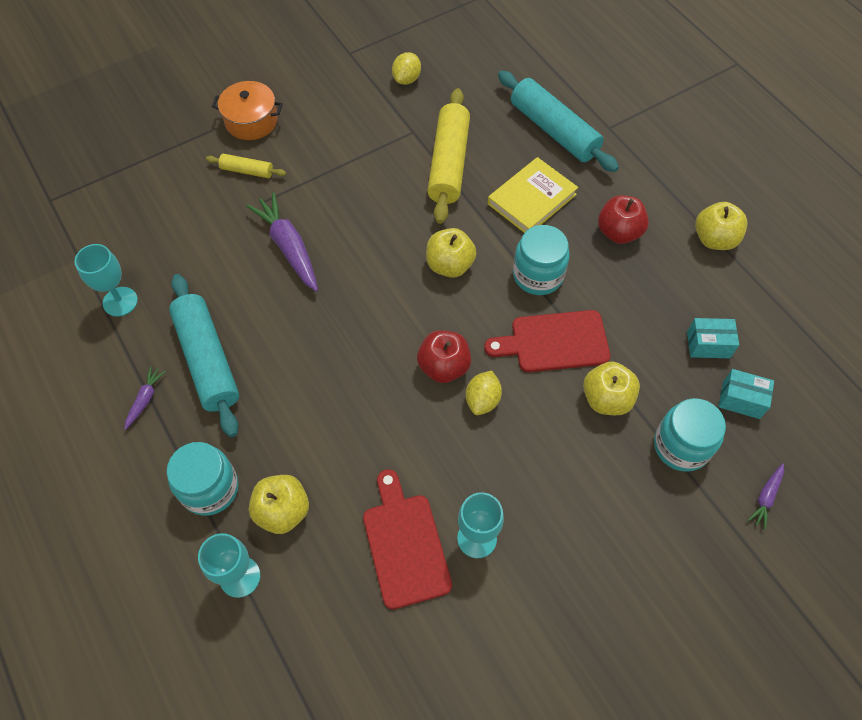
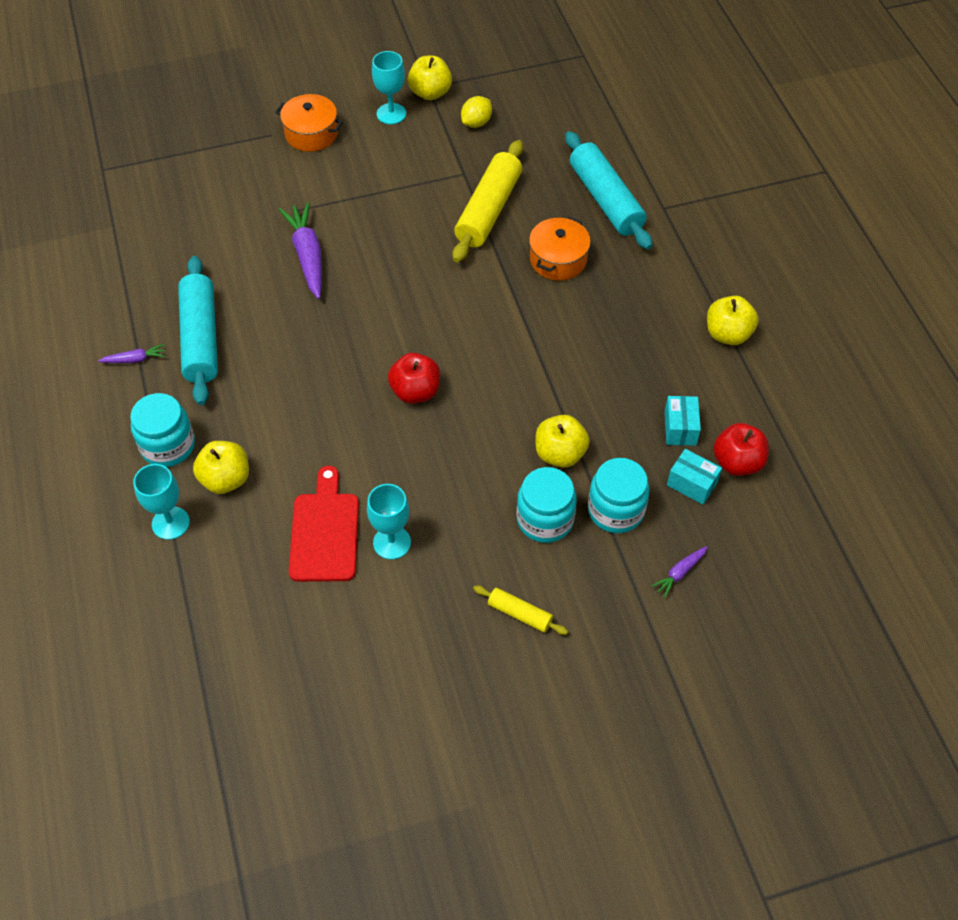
camera: 15 degrees right, 5 degrees down
(120, 301) = (138, 271): turquoise goblet -> turquoise goblet (391, 114)
(145, 399) = (135, 359): purple carrot -> purple carrot turned 45 degrees clockwise
(247, 171) = (292, 179): yellow rolling pin -> yellow rolling pin (519, 614)
(450, 265) = (454, 303): yellow apple -> yellow apple (430, 93)
(482, 400) = (441, 428): yellow lemon -> none
(531, 199) = (558, 259): yellow book -> orange pot
(538, 275) = (537, 330): turquoise jar -> turquoise jar (545, 519)
(554, 342) = (529, 393): red cutting board -> none
(618, 232) = (633, 308): red apple -> red apple (737, 462)
(708, 345) = (680, 428): turquoise box -> turquoise box turned 75 degrees clockwise

